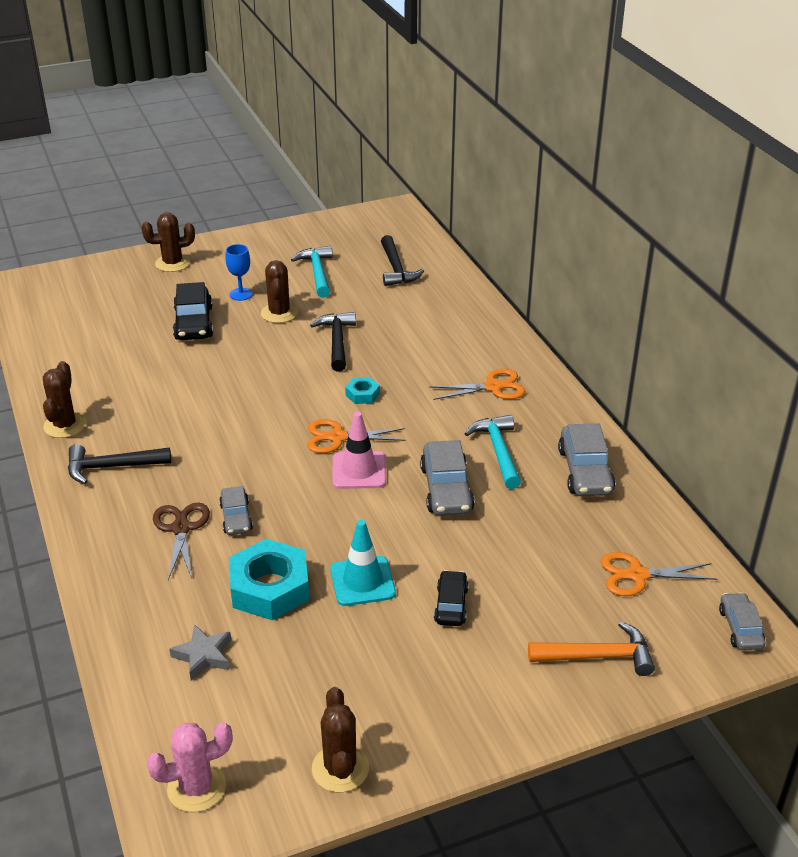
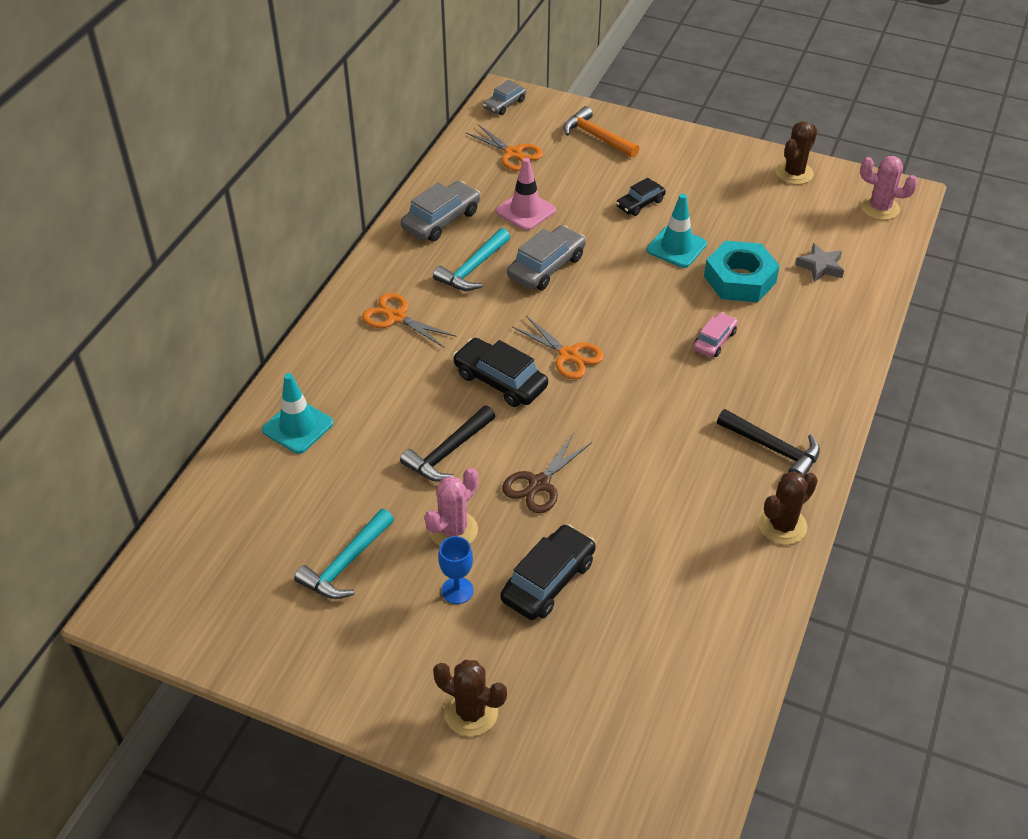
camera: 135 degrees left, 10 degrees up
(181, 528) = (762, 358): brown scissors -> brown scissors (539, 484)
(236, 517) = (714, 340): grey car -> pink car
(279, 313) = (453, 530): brown cactus -> pink cactus
(359, 470) = (587, 318): pink traffic cone -> pink traffic cone (525, 211)
(362, 394) = (500, 380): turquoise nut -> black car
(396, 269) = (269, 508): black hammer -> none
(445, 303) = (298, 427): none -> turquoise traffic cone

